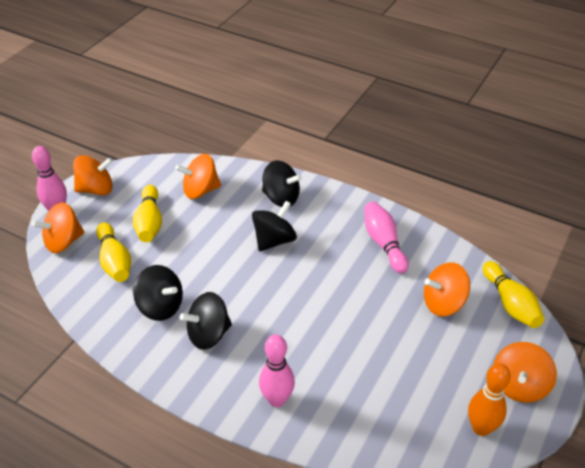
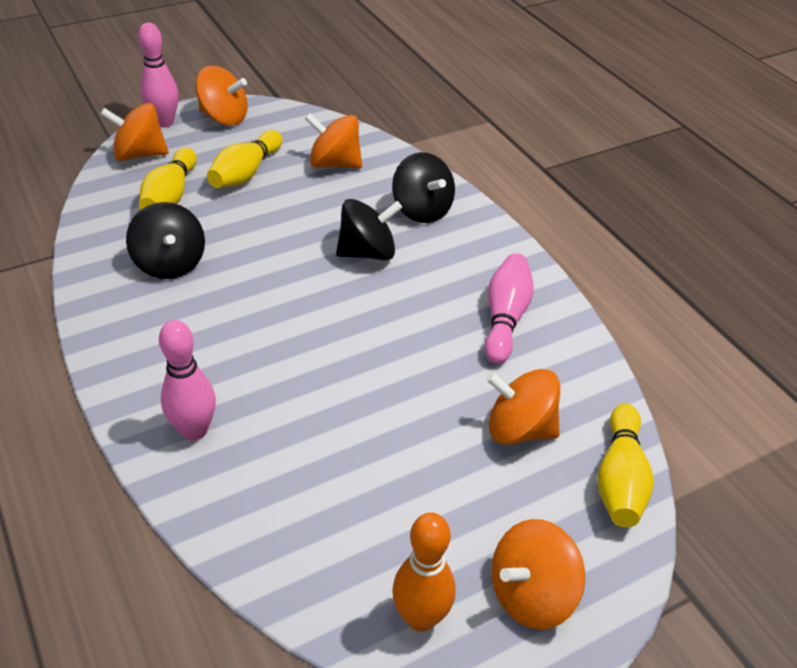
camera: 30 degrees right, 0 degrees up
(208, 334) = (191, 318): black spinning top -> none

